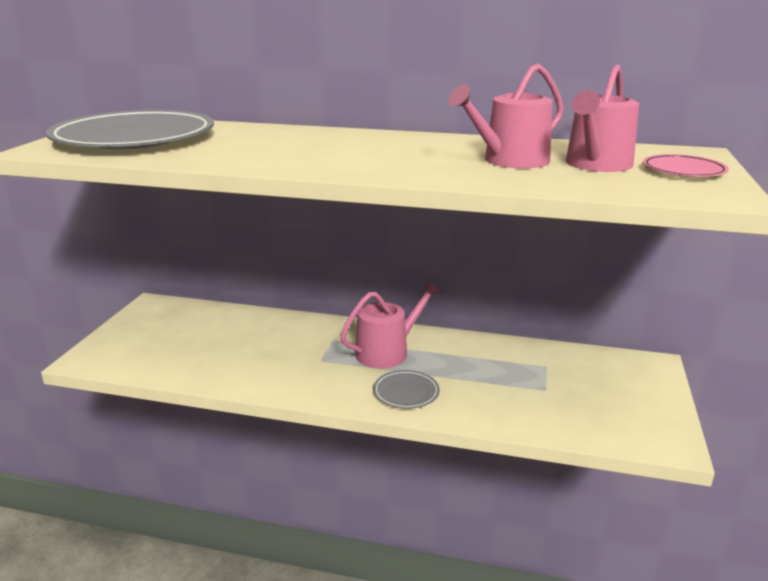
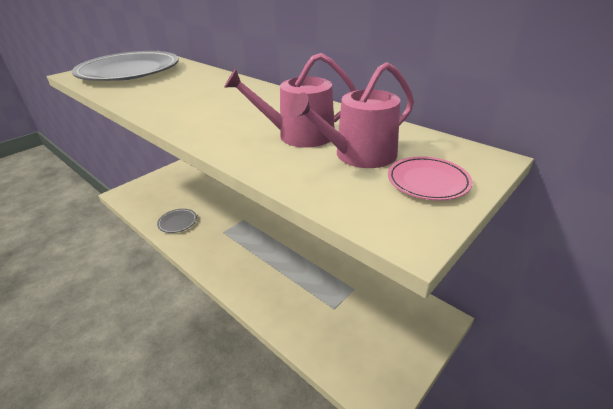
camera: 30 degrees right, 10 degrees up
(387, 352) = (264, 239): pink watering can -> none
(406, 392) = (244, 274): grey plate -> grey plate (177, 222)

